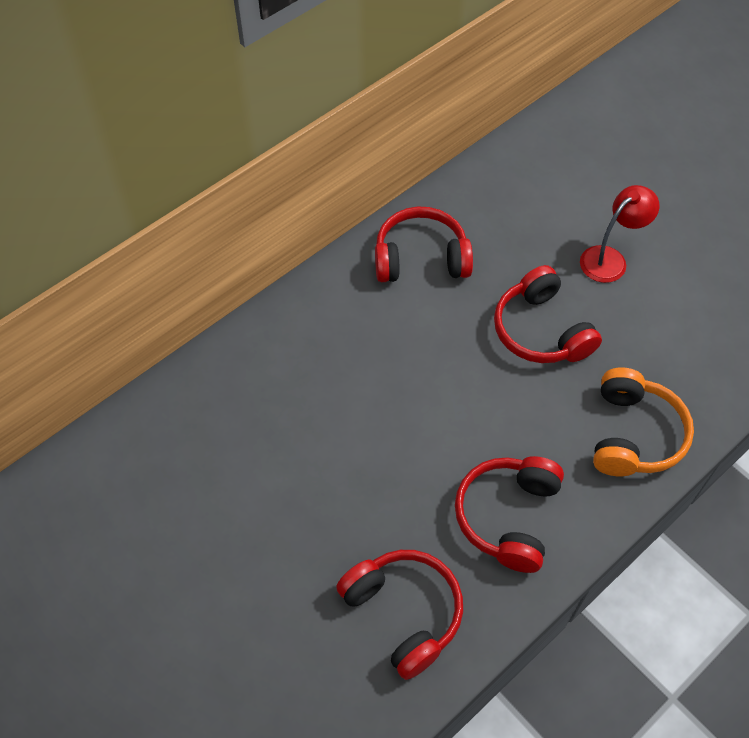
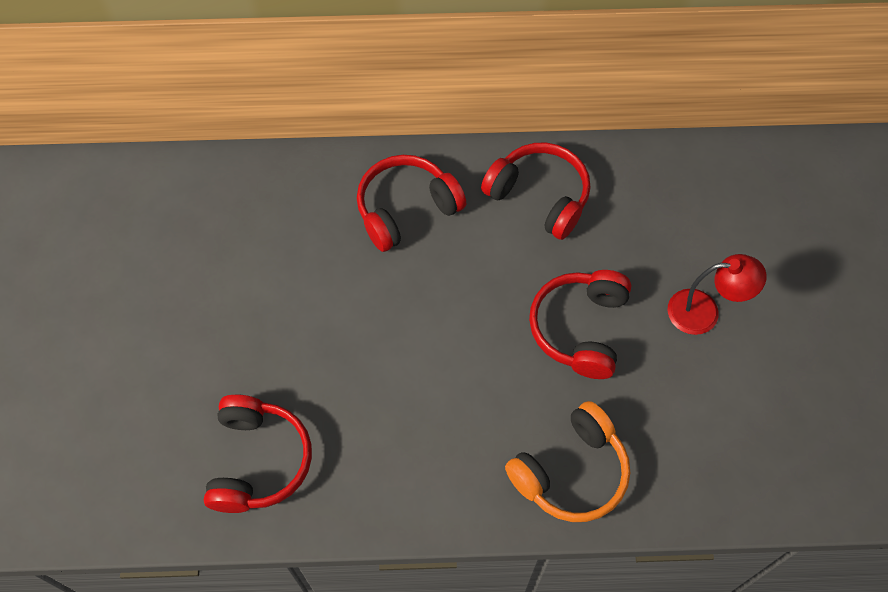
camera: 40 degrees right, 5 degrees up
(508, 517) = (404, 454): red headphones -> red headphones (406, 209)

